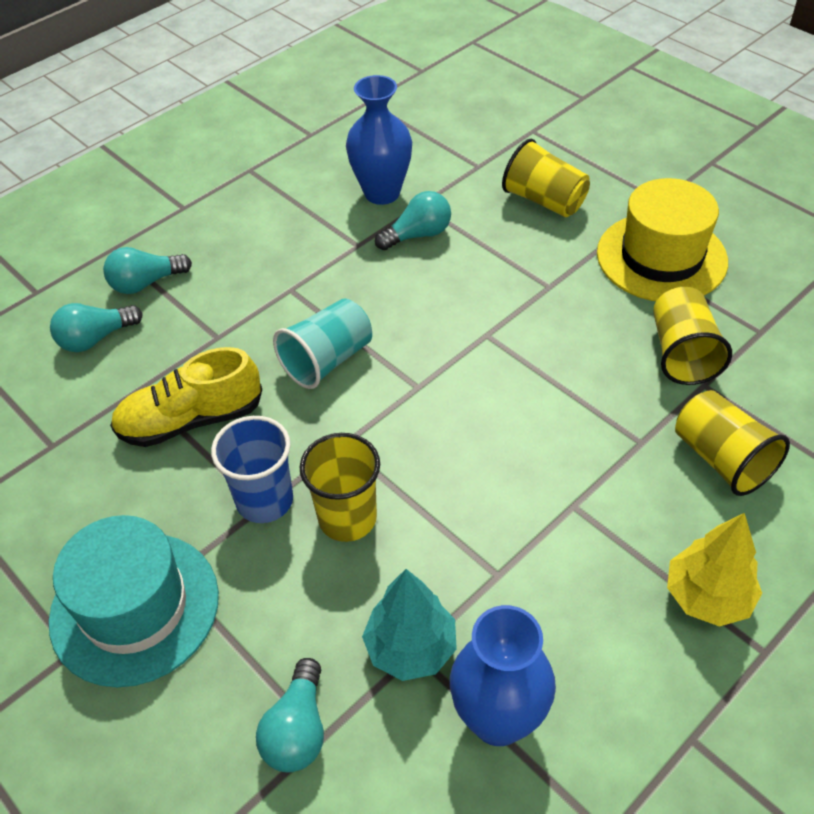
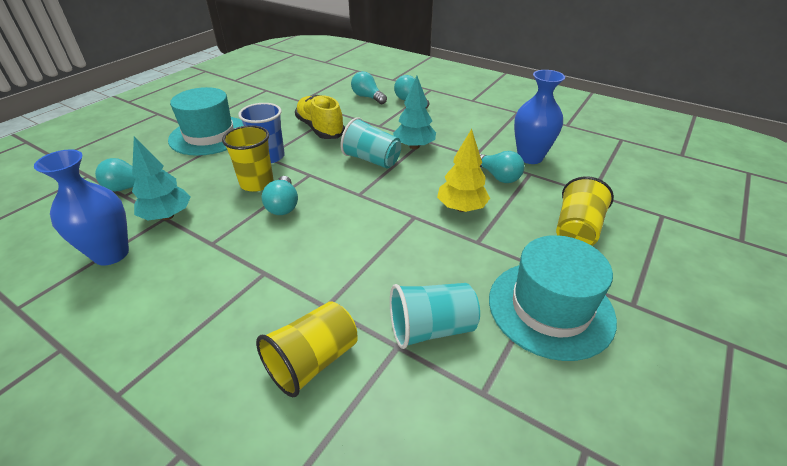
camera: 75 degrees right, 10 degrees down
(306, 304) = (414, 146): none -> turquoise tree
(422, 481) = (283, 205): none -> turquoise light bulb
(661, 257) = (550, 308): yellow hat -> turquoise hat
(682, 353) = (431, 328): yellow cup -> turquoise cup
(707, 597) = (174, 354): yellow tree -> yellow tree (461, 208)

